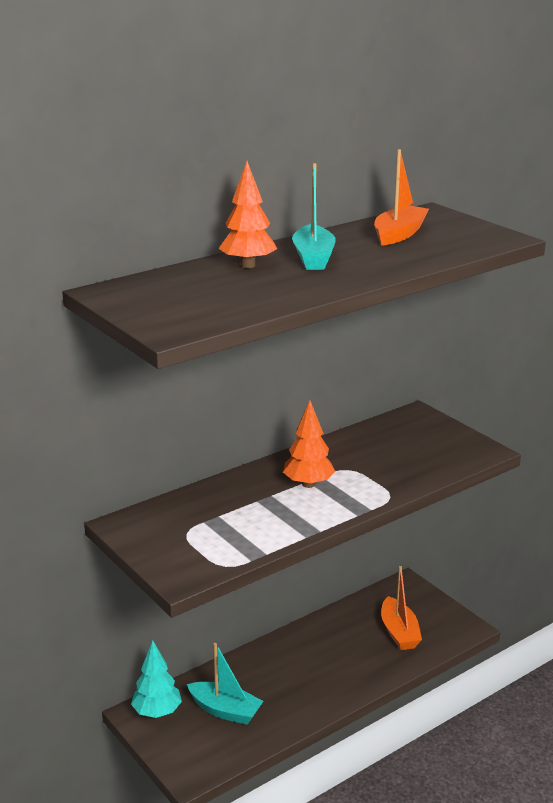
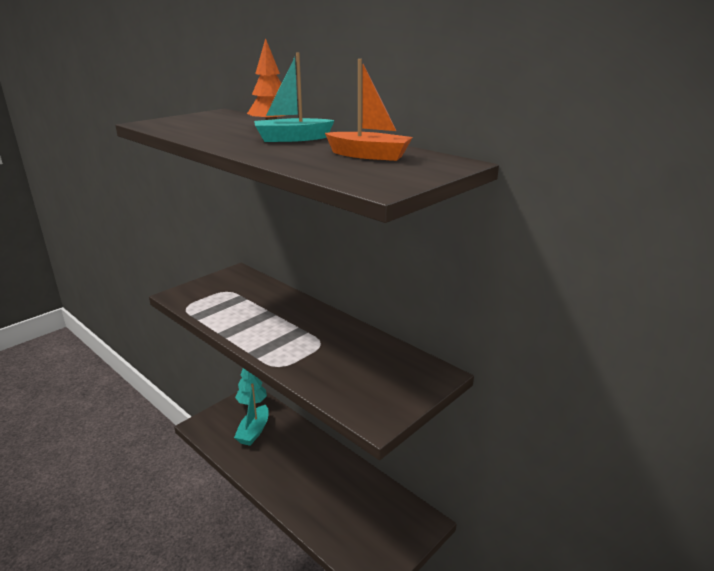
camera: 80 degrees right, 0 degrees up
(308, 484) = (293, 327): orange tree -> none
(399, 632) = (355, 521): orange boat -> none

